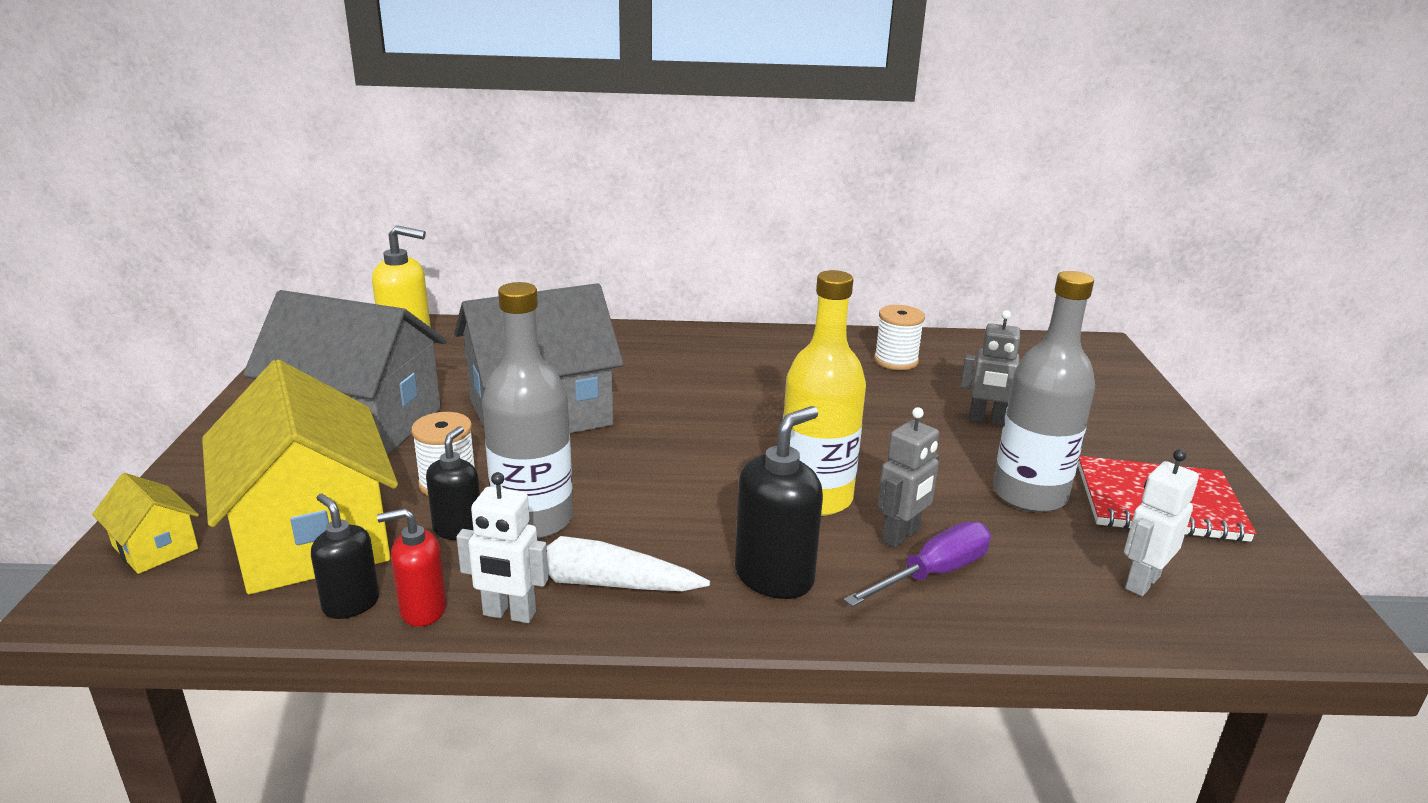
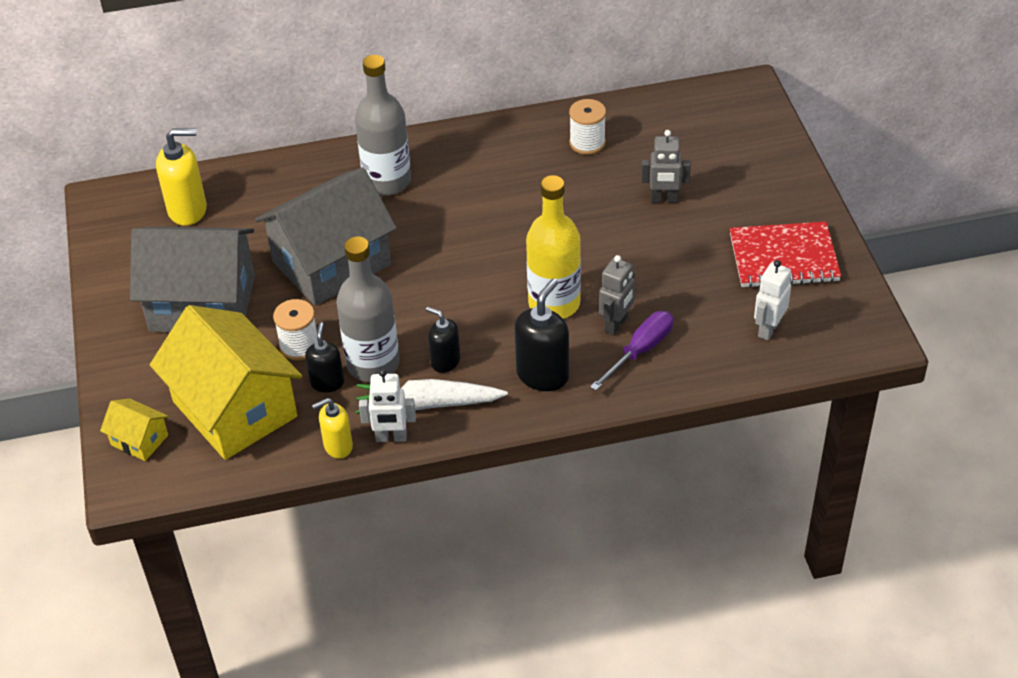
camera: 10 degrees left, 20 degrees up
(351, 603) = (292, 452): black soap dispenser -> black soap dispenser (445, 361)
(422, 610) = (338, 446): red soap dispenser -> yellow soap dispenser
(1029, 495) = (697, 269): grey bottle -> grey bottle (387, 181)

